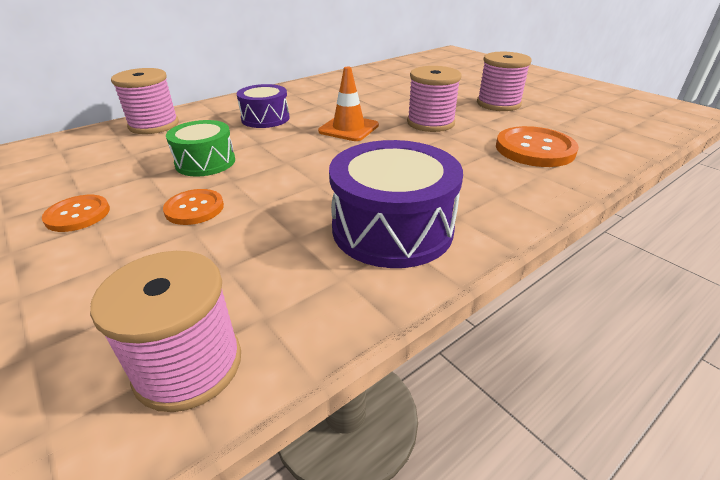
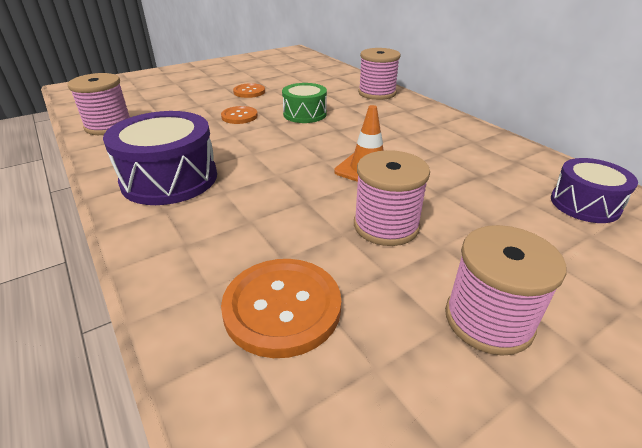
camera: 95 degrees right, 0 degrees up
(265, 118) = (394, 129): purple drum -> purple drum (584, 204)

